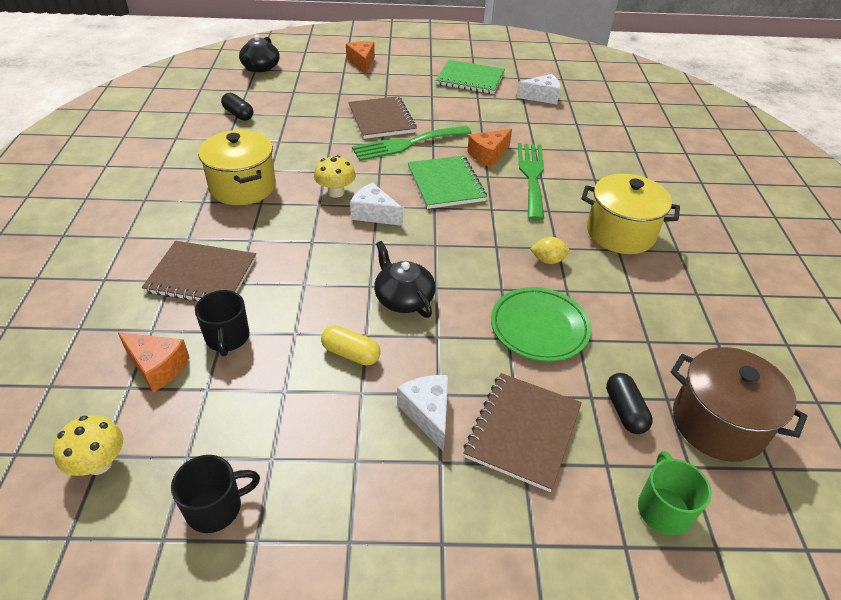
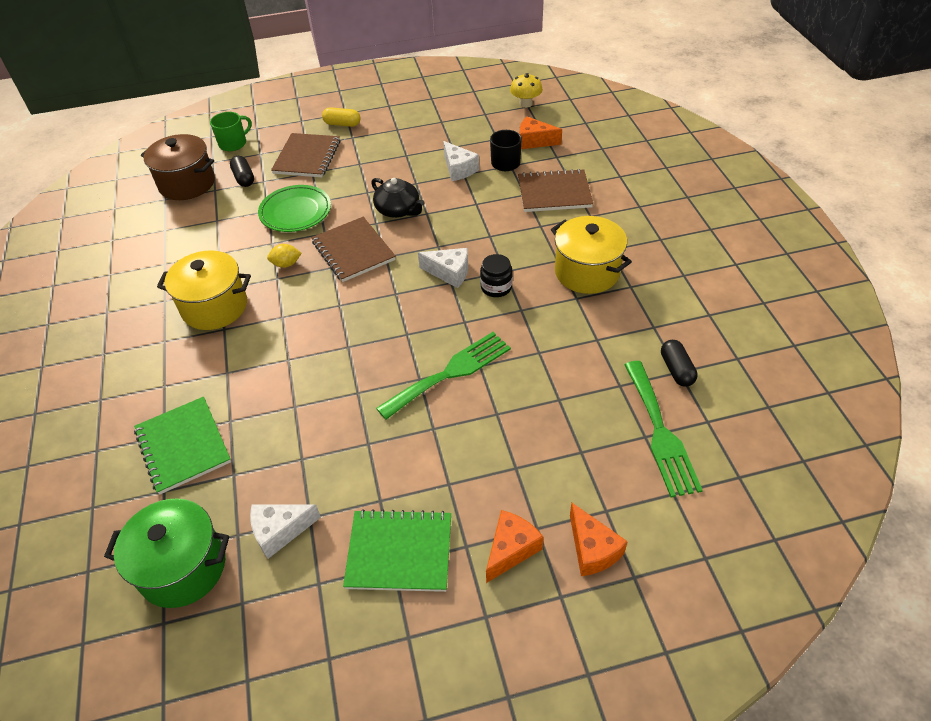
camera: 170 degrees right, 5 degrees up
(216, 507) = (457, 103): black mug -> none
(238, 114) = (676, 370): black capsule -> black capsule turned 45 degrees clockwise
(260, 67) = (735, 483): black teapot -> none
(336, 192) = (496, 287): yellow mushroom -> black jar
(351, 353) = (421, 171): yellow capsule -> yellow capsule (342, 124)
(382, 119) = (498, 409): brown notebook -> brown notebook (353, 251)
(428, 413) = (364, 154): white cheese -> white cheese (459, 169)
(446, 184) = (391, 324): green notebook -> green notebook (183, 446)
(488, 155) = (351, 379): orange cheese -> orange cheese (511, 549)
(532, 176) = (298, 358): green fork -> green fork (660, 432)
(600, 94) = (183, 567): none -> green pot
(663, 509) = (233, 143): green mug -> green mug turned 120 degrees counterclockwise

